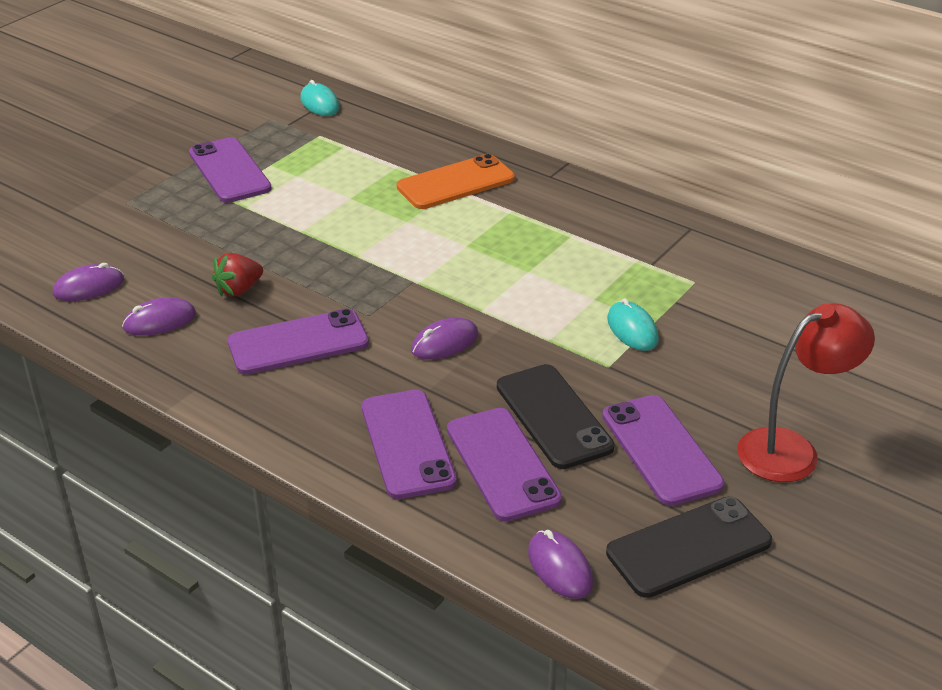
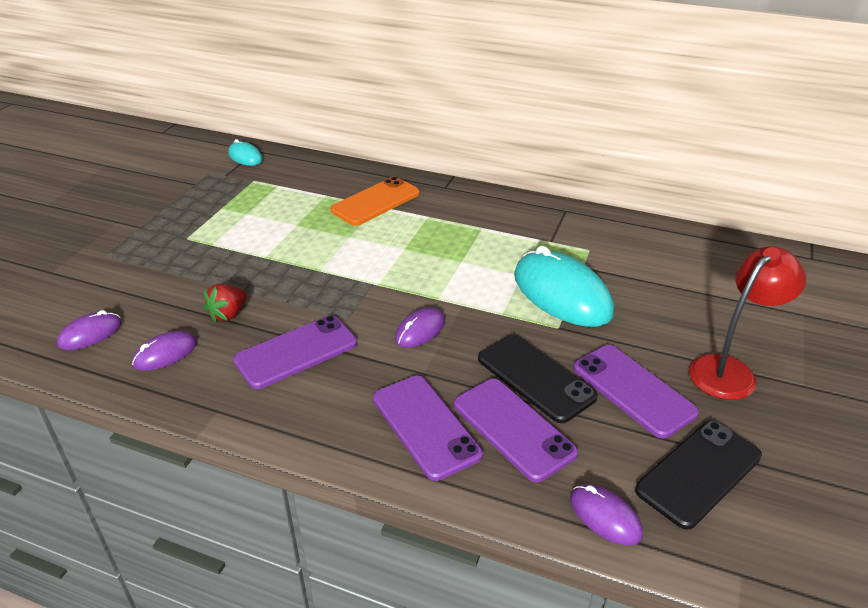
camera: 15 degrees left, 0 degrees up
(230, 171) = (188, 217): purple phone -> none
(632, 329) = (562, 294): turquoise mouse -> turquoise mouse, size x2.03

